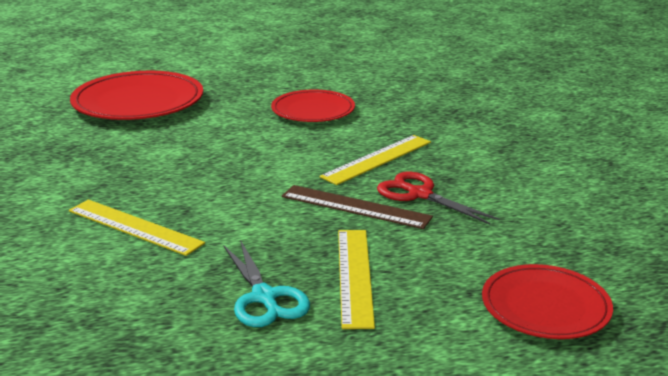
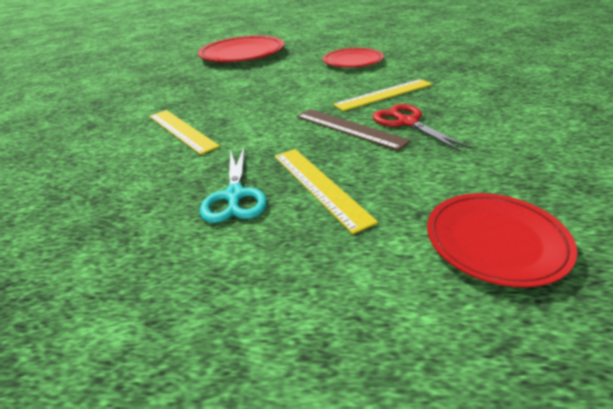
camera: 20 degrees right, 10 degrees up
(355, 276) = (319, 185): yellow ruler -> yellow ruler turned 45 degrees counterclockwise

